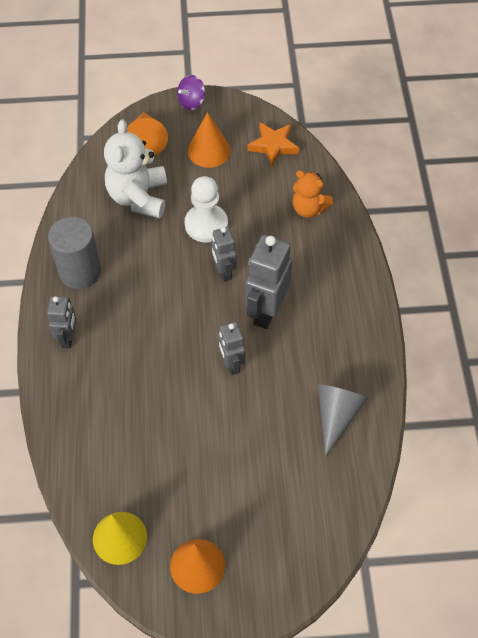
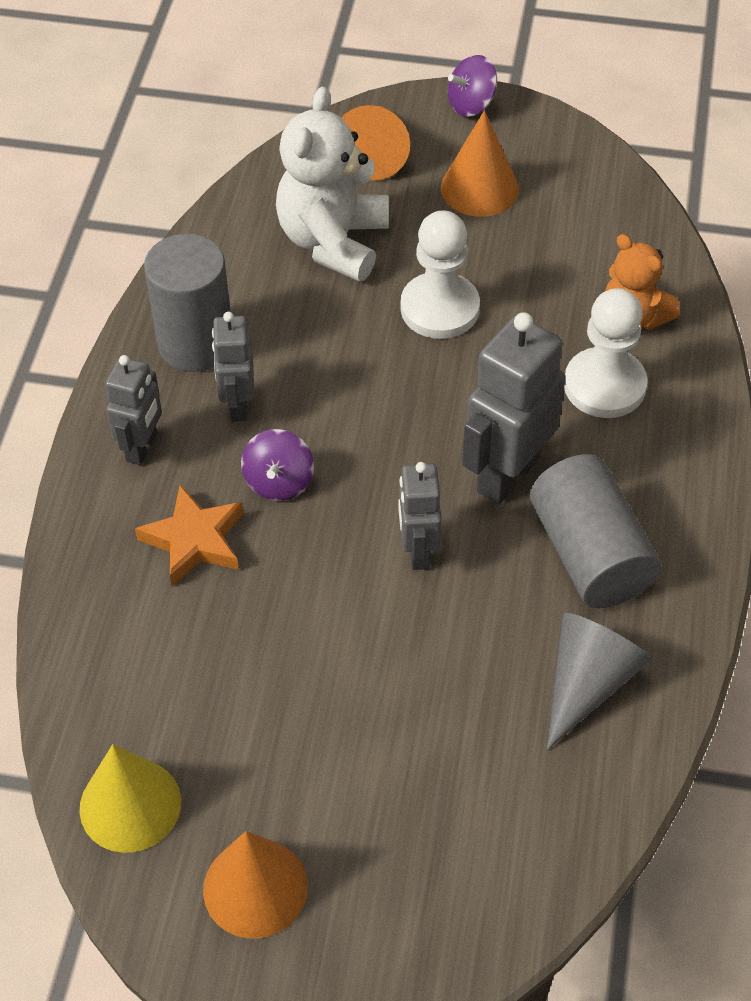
camera: 15 degrees right, 5 degrees down
(147, 341) = (279, 482): none -> purple spinning top
(224, 271) = (449, 392): grey robot -> grey robot (238, 405)
(273, 146) = (597, 201): orange star -> orange star (194, 540)
(303, 250) = (604, 385): none -> white pawn
(319, 346) = (589, 554): none -> grey cylinder

